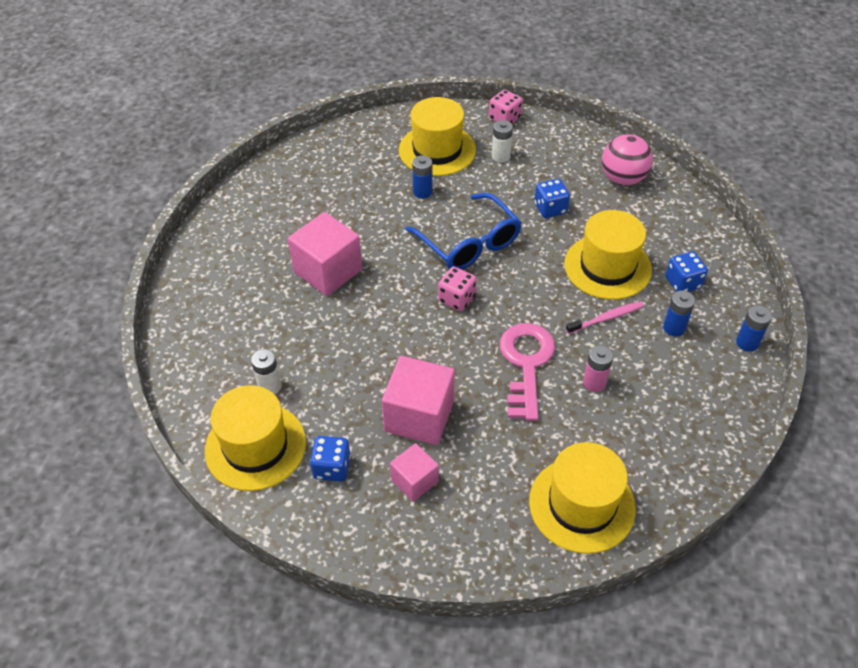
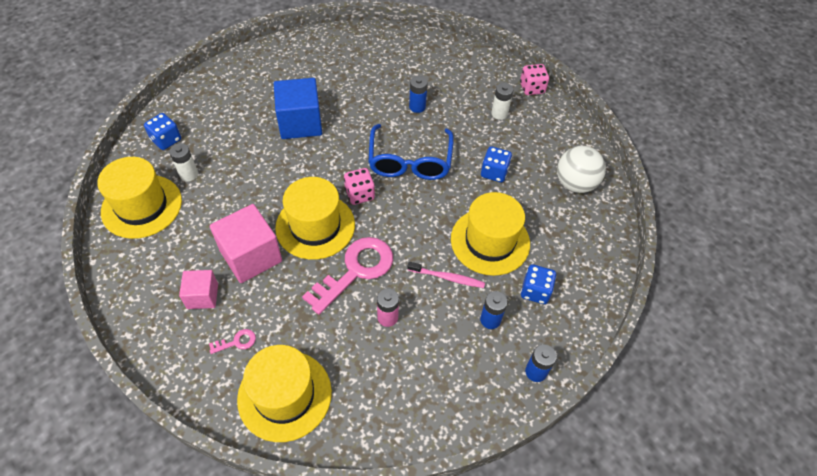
camera: 35 degrees right, 5 degrees up
(328, 271) = (300, 123): pink cube -> blue cube
(332, 467) = (167, 251): blue dice -> blue dice (166, 140)
(437, 150) = (459, 83): yellow hat -> yellow hat (315, 226)
(491, 494) = (237, 342): none -> pink key
(623, 178) = (575, 183): pink ball -> white ball

